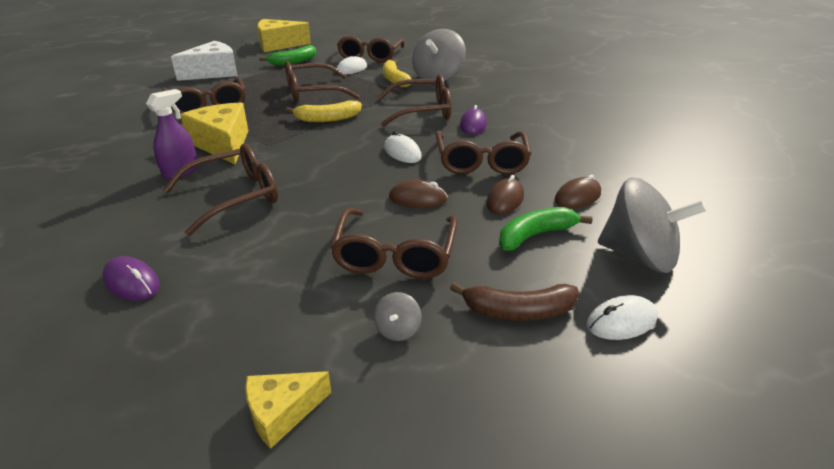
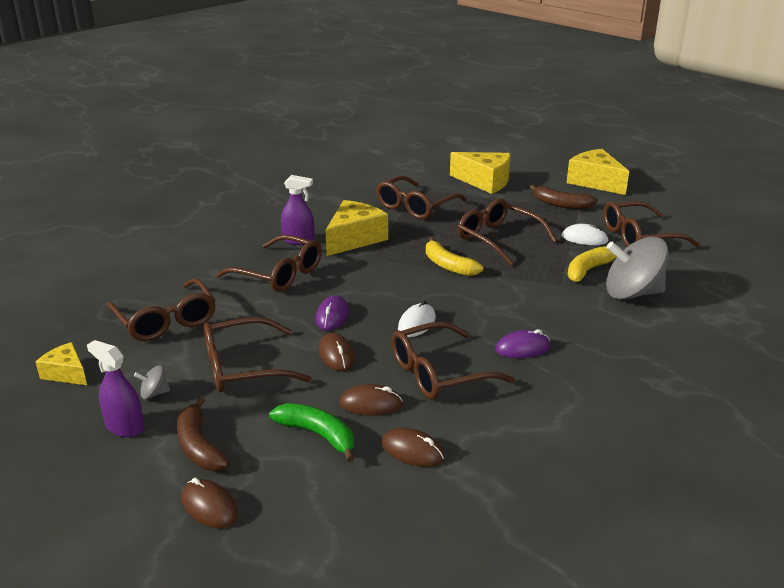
camera: 65 degrees right, 5 degrees down
(132, 282) = (159, 280): purple mouse -> purple mouse (332, 316)
(213, 72) = (485, 182): white cheese -> yellow cheese
(293, 62) = (561, 204): green banana -> brown banana
(421, 111) = (523, 308): brown glasses -> brown glasses (166, 320)
(451, 366) = (124, 427): none -> purple spray bottle
(621, 321) = (209, 507): white mouse -> brown mouse
(638, 256) = (321, 508): grey spinning top -> none

